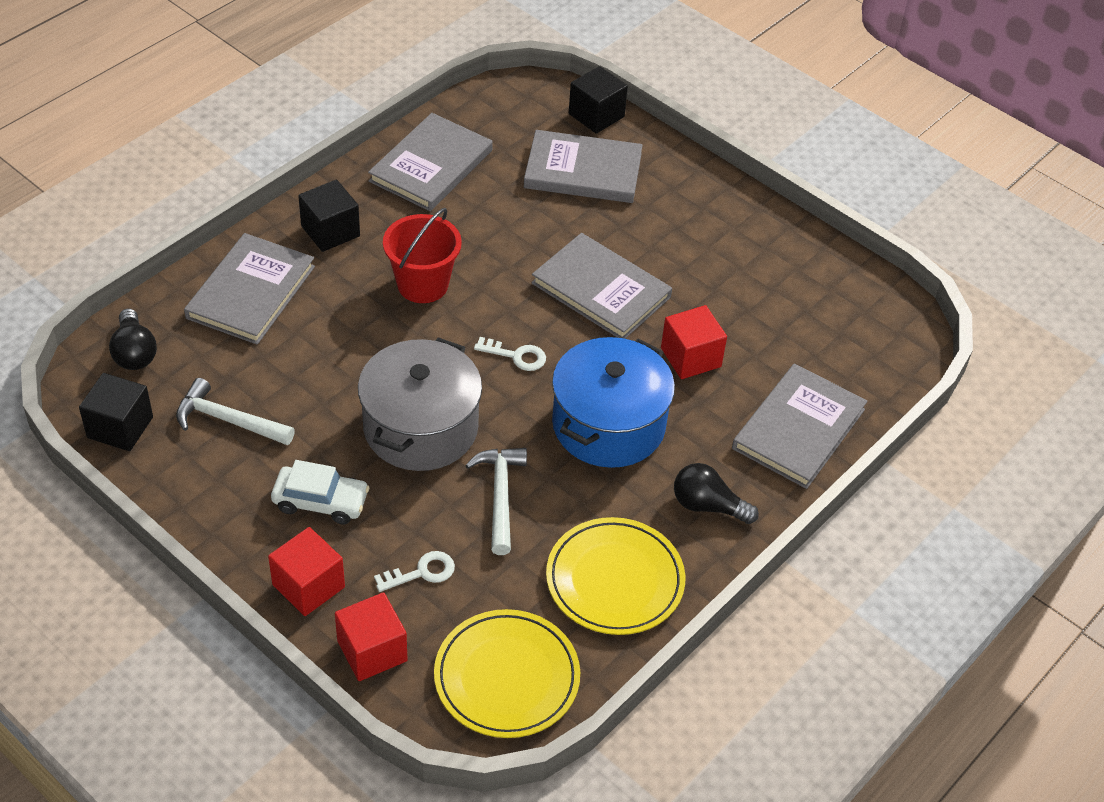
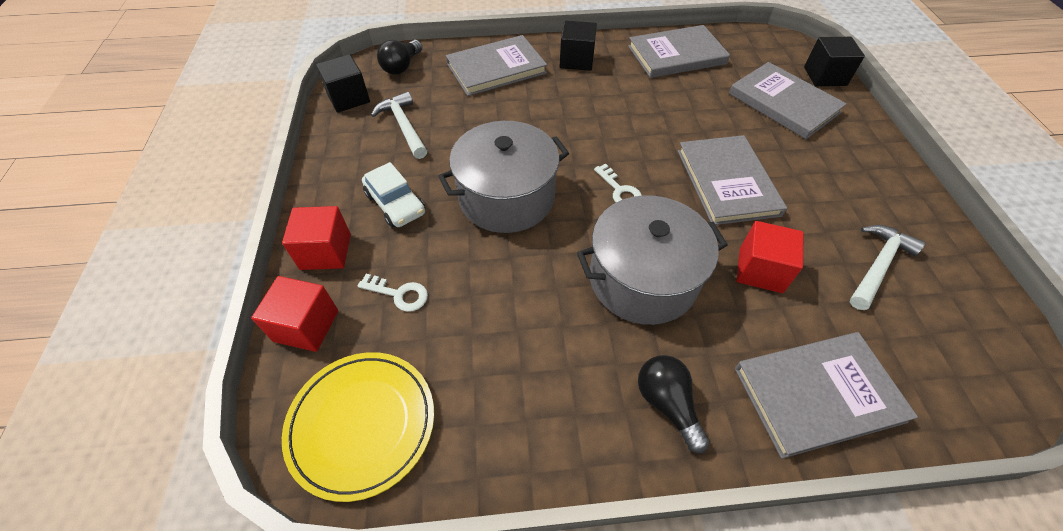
camera: 45 degrees right, 5 degrees up
(422, 284) = (601, 115): red bucket -> none
(500, 496) = (509, 277): white hammer -> white hammer (878, 265)
(608, 425) = (642, 279): blue pot -> grey pot
(615, 580) = (525, 409): yellow plate -> none

